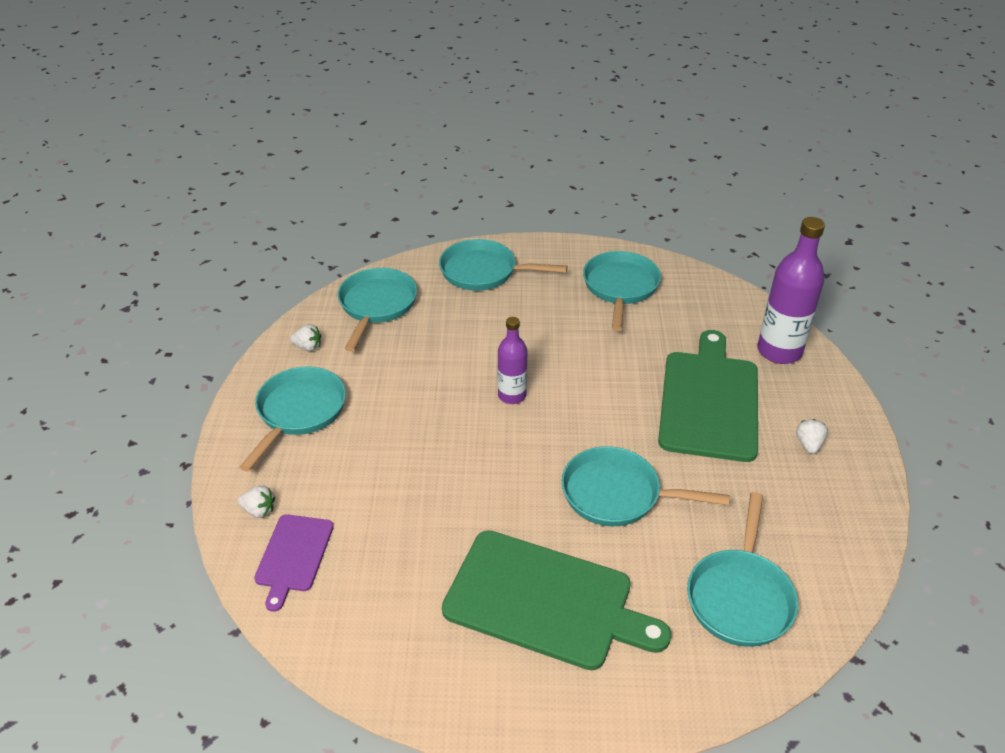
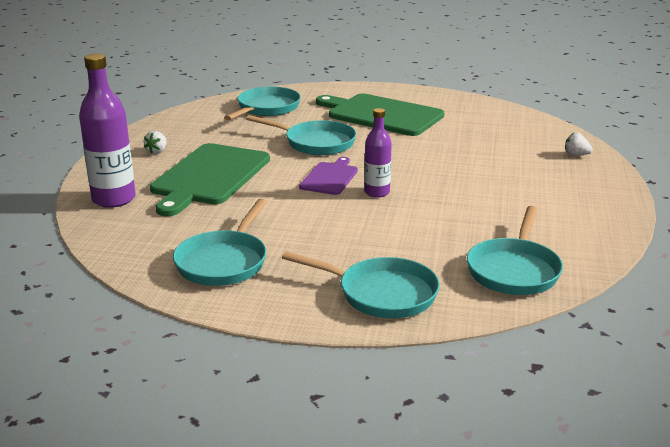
camera: 170 degrees left, 15 degrees down
(293, 556) = (542, 137): purple cutting board -> purple cutting board (330, 177)
(299, 412) = (568, 198): turquoise pan -> none
(308, 347) = (580, 240): white strawberry -> none

